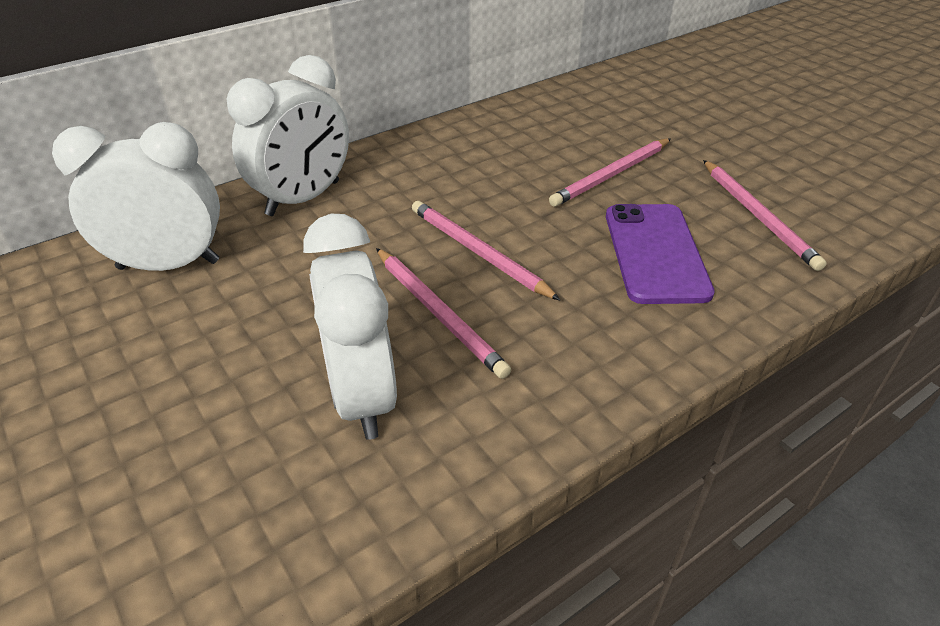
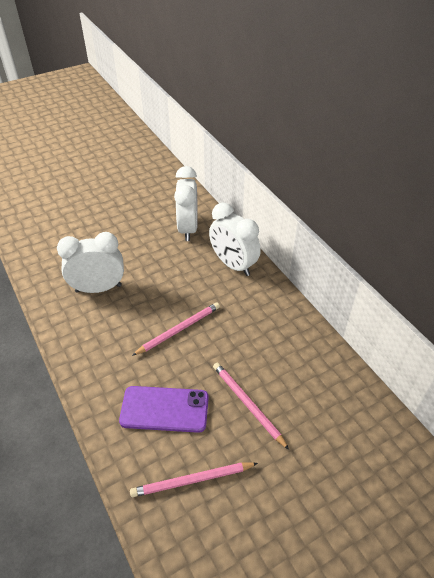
camera: 95 degrees right, 5 degrees up
(438, 313) = (138, 312): pink pencil -> none

